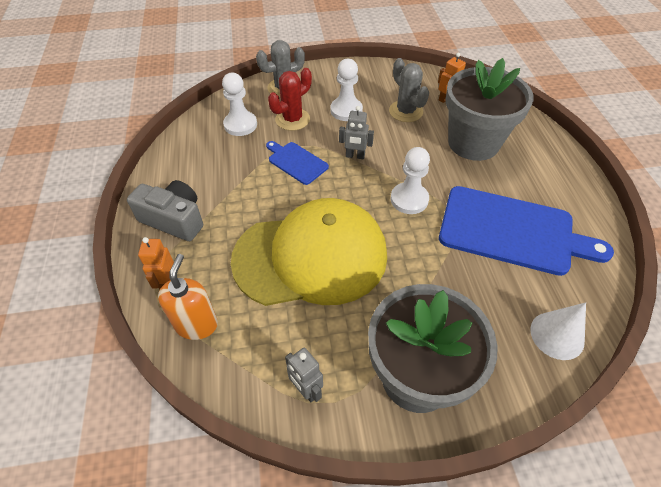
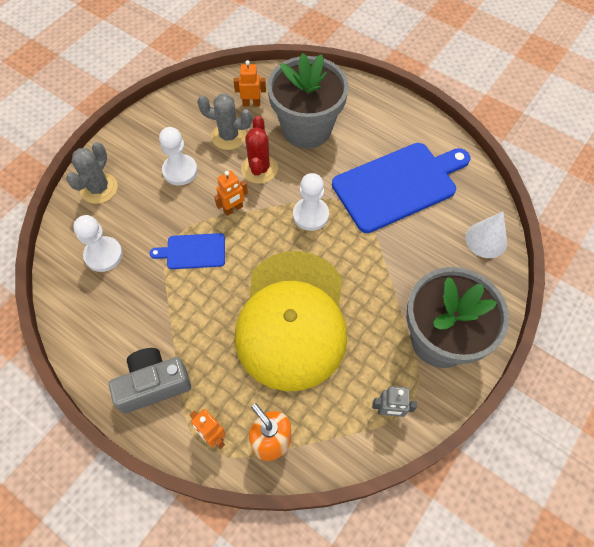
camera: 45 degrees left, 10 degrees up
(292, 119) = (144, 214): red cactus -> red cactus (259, 169)
(311, 257) = (292, 319): yellow cap -> yellow cap turned 150 degrees clockwise
(355, 156) = (233, 209): grey robot -> orange robot

